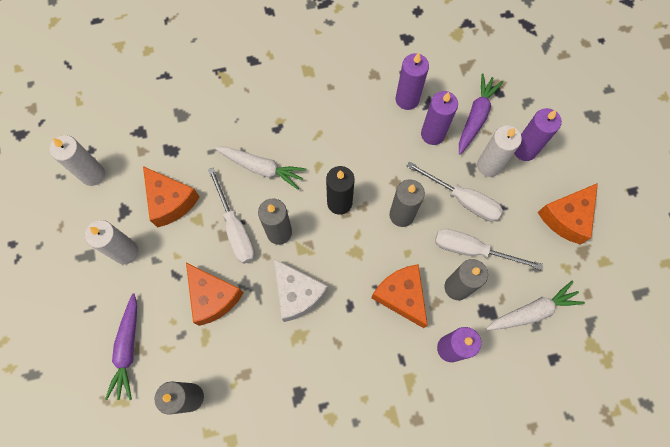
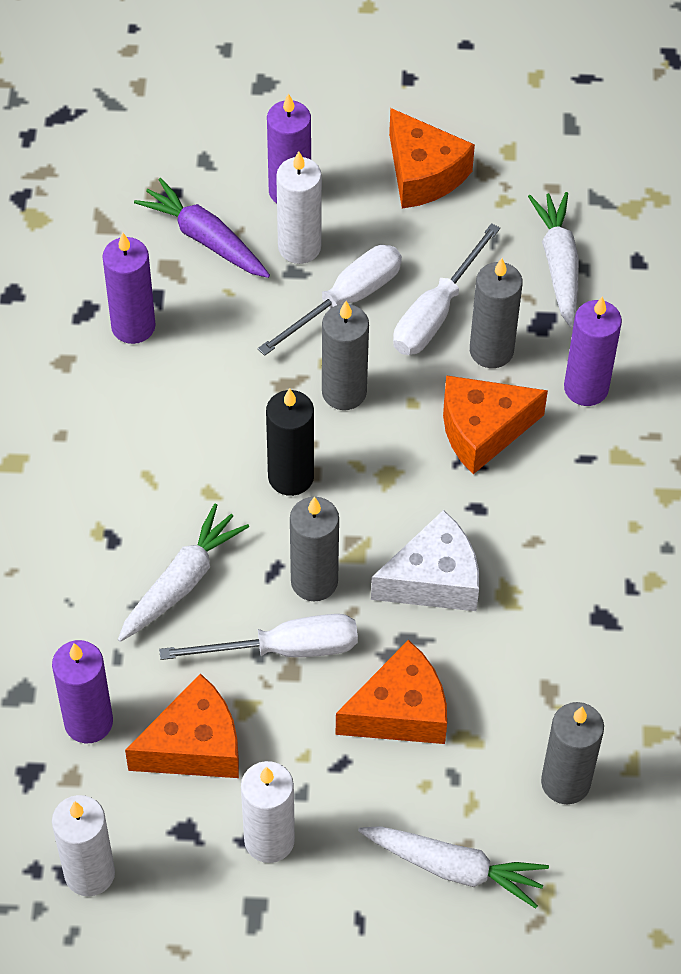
camera: 75 degrees left, 15 degrees down
(128, 349) = (454, 868): purple carrot -> white carrot
(432, 134) = (213, 308): purple candle -> purple candle (88, 722)

